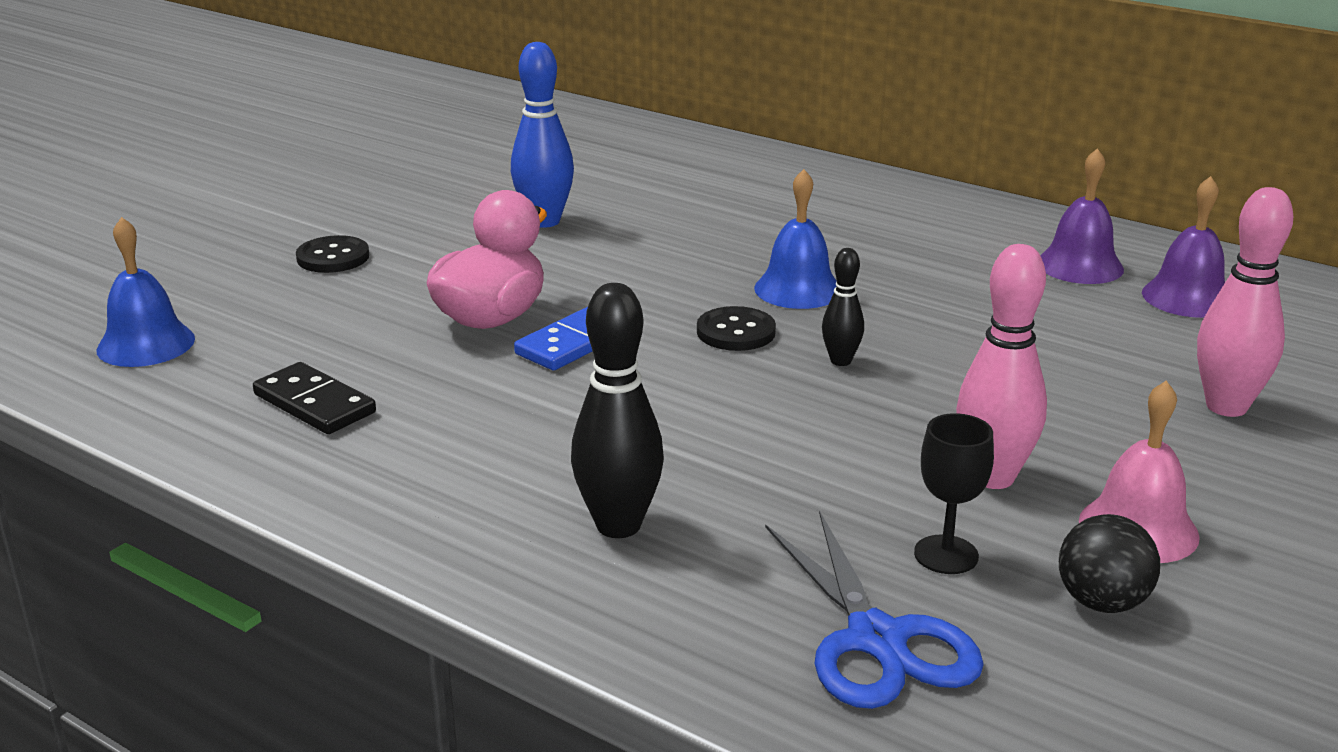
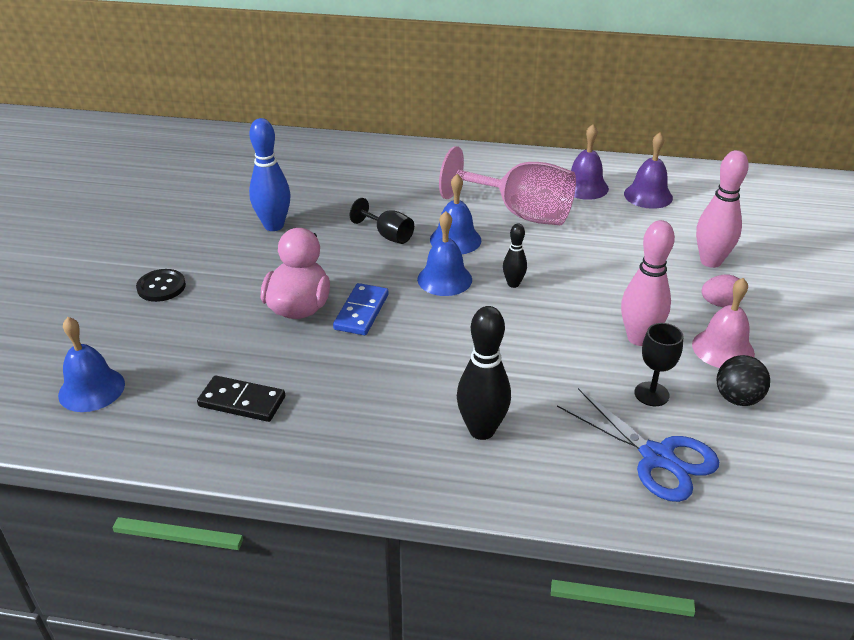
camera: 25 degrees left, 10 degrees up
(699, 263) = (388, 235): none -> black goblet
(736, 332) = (444, 279): black button -> blue bell
(935, 278) = (520, 213): none -> pink goblet
(1190, 467) = (720, 304): none -> pink egg

